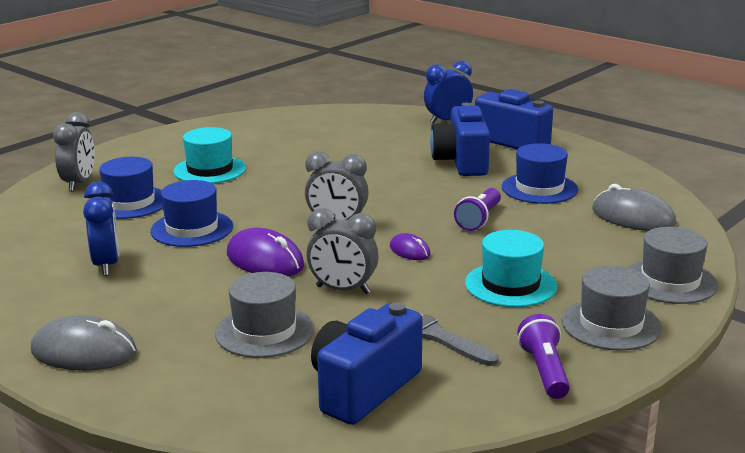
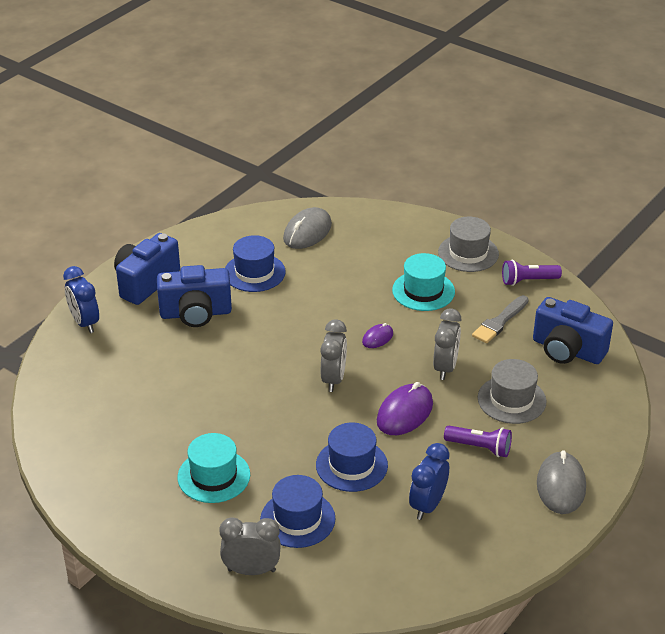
camera: 95 degrees left, 15 degrees up
(106, 265) = (427, 505): blue clock -> blue clock turned 45 degrees counterclockwise
(479, 219) = (317, 304): purple flashlight -> purple flashlight (479, 447)
(670, 281) = (407, 226): grey hat -> none

